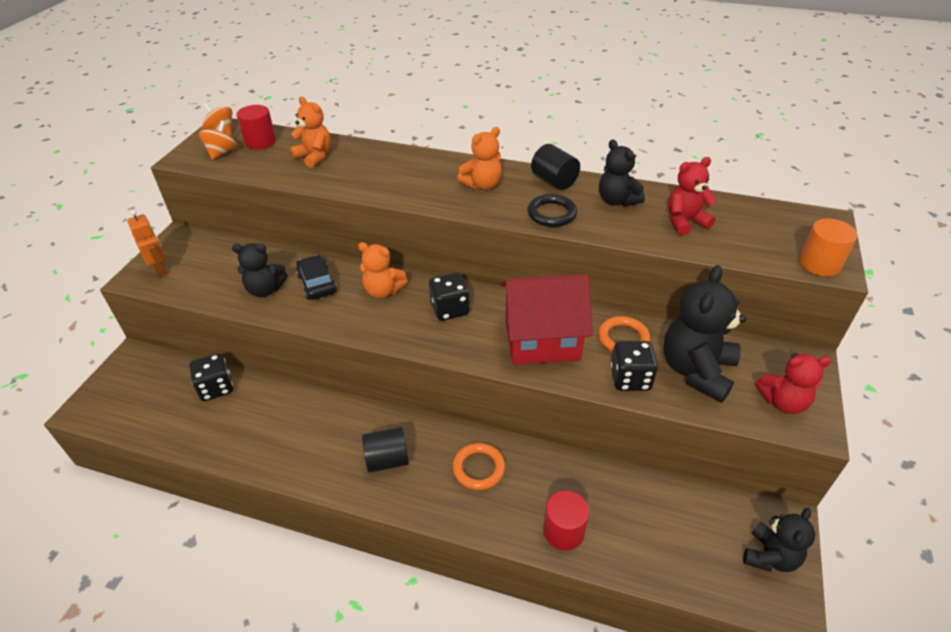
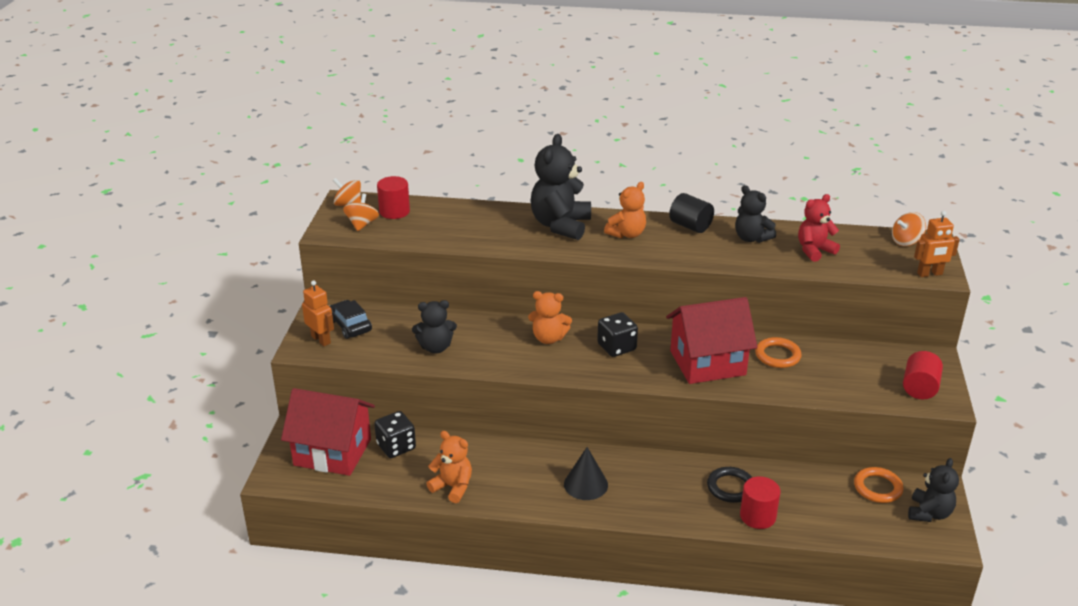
camera: 10 degrees left, 10 degrees down
(153, 386) = (332, 452): none -> red house
(314, 156) = (456, 221): orange teddy bear -> orange teddy bear (452, 487)
(317, 284) = (483, 338): black car -> black car (350, 325)
(387, 460) = (585, 484): black cylinder -> black cone
(478, 468) = (670, 481): orange ring -> orange ring (877, 488)
(551, 214) = (698, 253): black ring -> black ring (730, 487)
(630, 378) = (792, 384): black dice -> none
(696, 370) = (845, 373): black teddy bear -> black teddy bear (560, 225)
(783, 402) = (919, 388): red teddy bear -> red cylinder
(796, 219) = (906, 241): none -> orange spinning top
(819, 264) = (930, 274): orange cylinder -> orange robot

